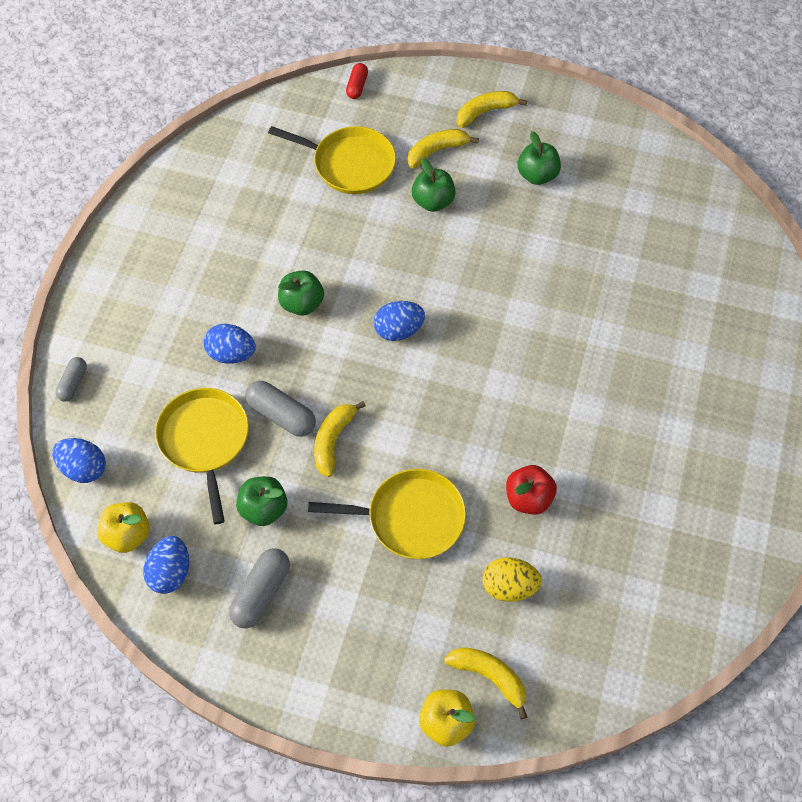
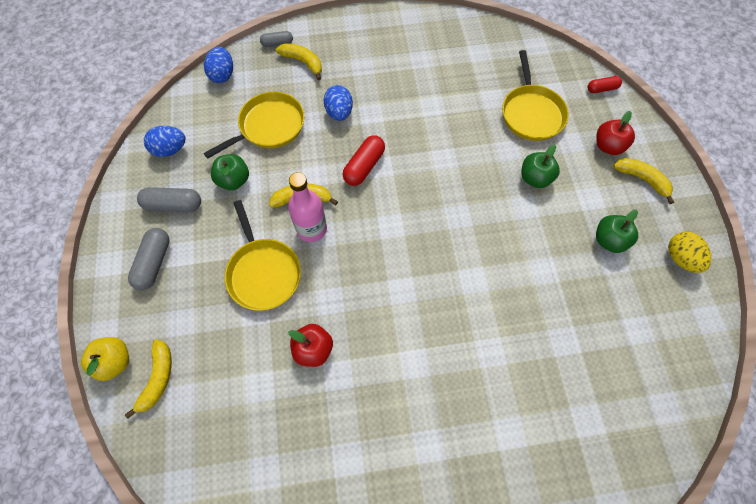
camera: 65 degrees right, 5 degrees up
(128, 535) = (187, 116): yellow apple -> none
(281, 415) = (307, 160): grey capsule -> grey capsule (154, 263)
(302, 303) = (399, 134): green apple -> none
(325, 358) = (364, 166): none -> red capsule
(379, 445) = (311, 229): none -> pink bottle
(398, 330) = (411, 202): blue egg -> none
(430, 119) = (608, 146): none -> red apple
(437, 151) = (581, 162): yellow banana -> yellow banana (303, 62)
(509, 586) = (234, 364): yellow egg -> yellow egg (680, 258)

